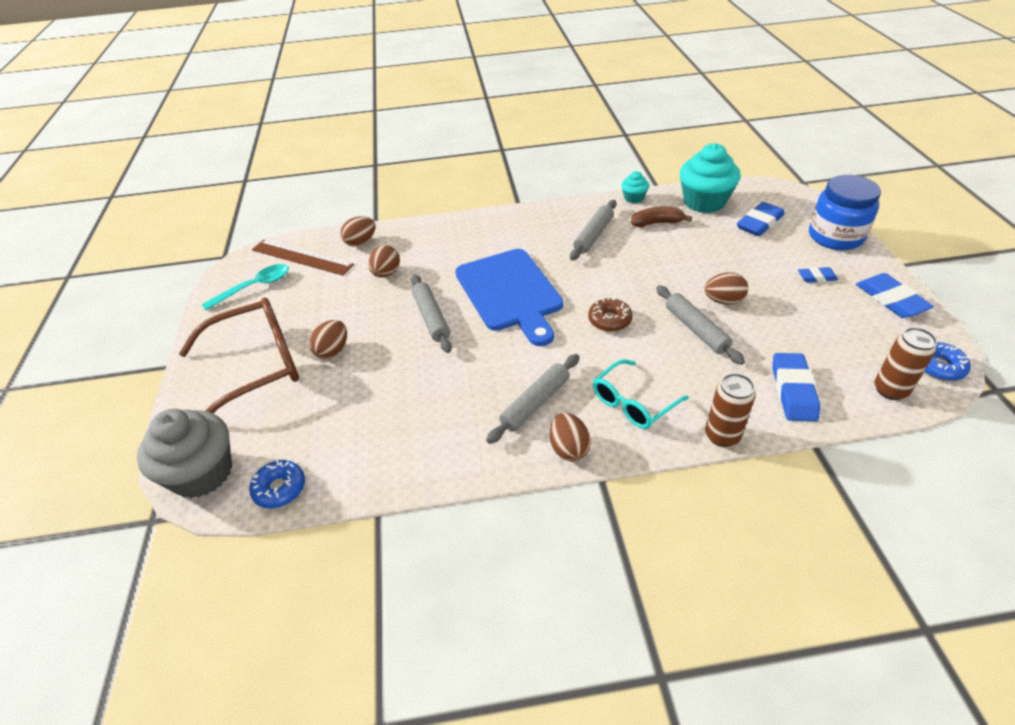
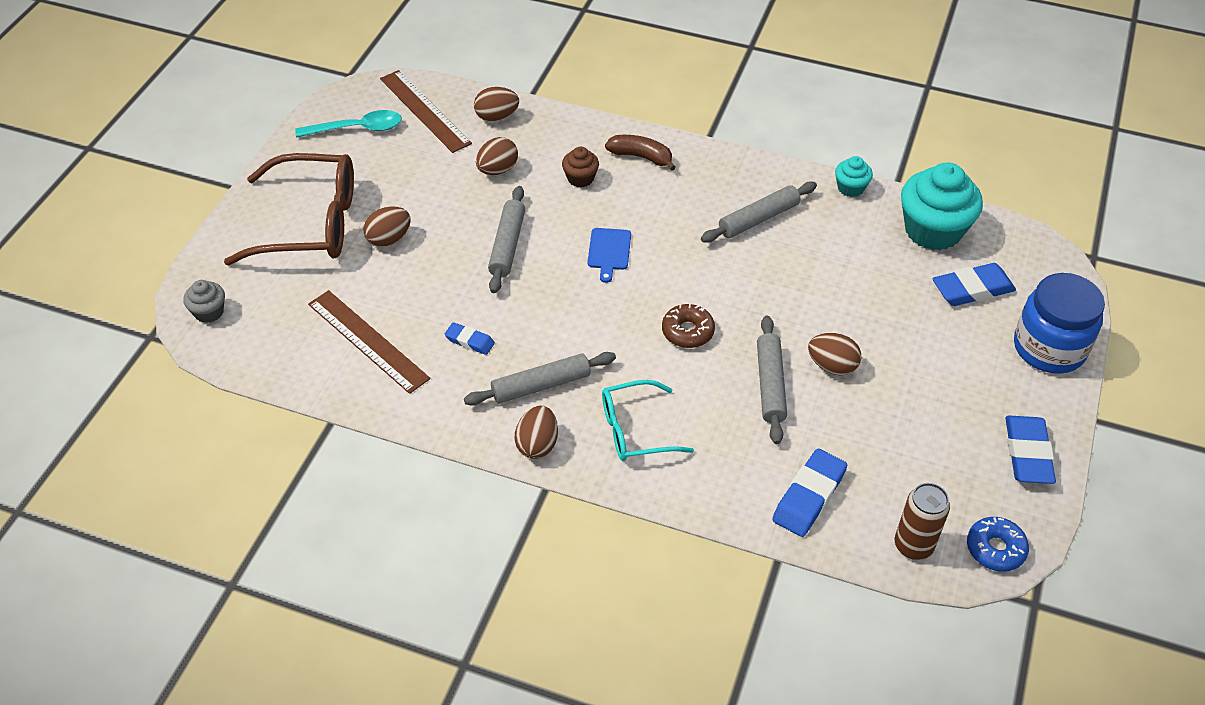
camera: 25 degrees right, 5 degrees up
(202, 473) = (209, 312): grey cupcake -> grey cupcake, size x0.48
(280, 488) = (264, 358): blue donut -> none
(367, 433) = (367, 341): none -> brown ruler
(452, 256) = (580, 178): none -> brown cupcake
(510, 292) = (609, 251): blue cutting board -> blue cutting board, size x0.41
(657, 223) = (847, 234): brown banana -> brown banana (641, 157)
(722, 436) = (693, 504): brown can -> none
(816, 277) = (969, 388): blue eraser -> blue eraser (470, 341)

